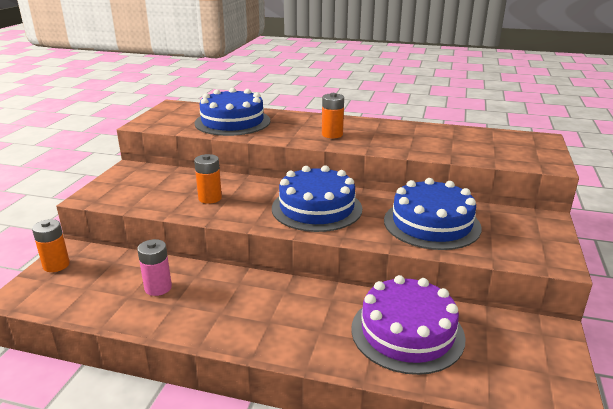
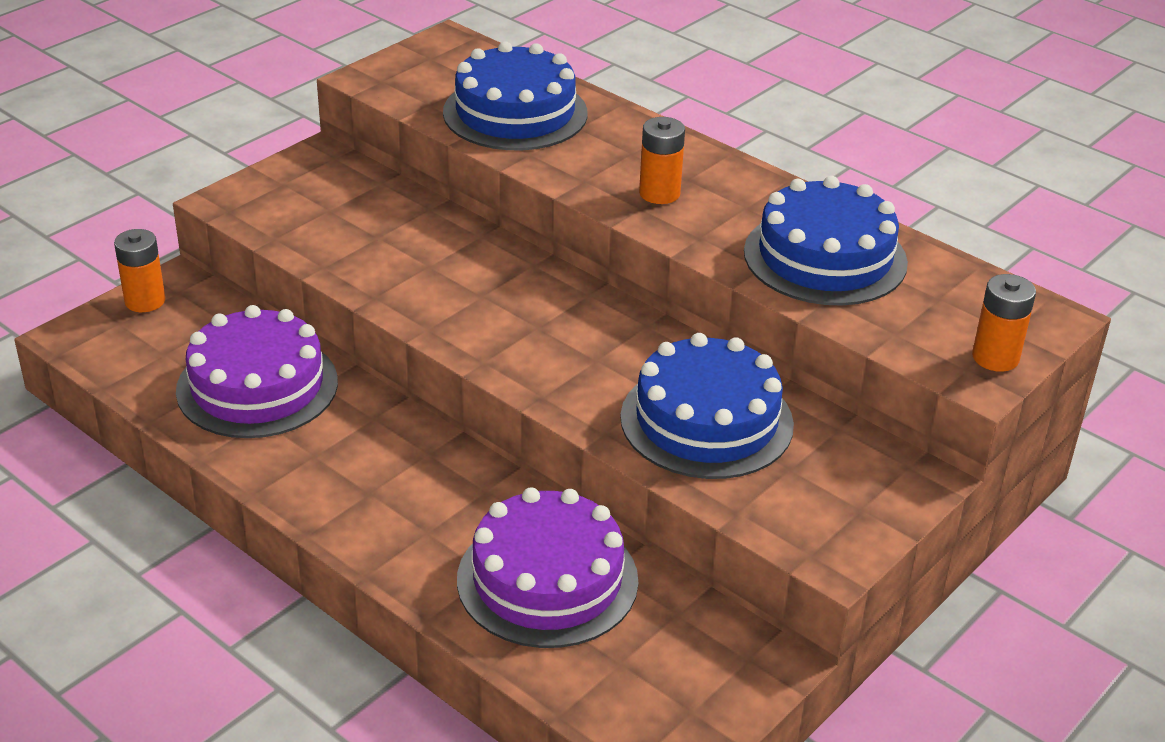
camera: 25 degrees right, 10 degrees up
(158, 288) = (257, 386): pink battery -> purple cake
(210, 198) = (399, 258): orange battery -> orange battery (995, 357)
(316, 208) = (548, 330): blue cake -> blue cake (825, 257)

